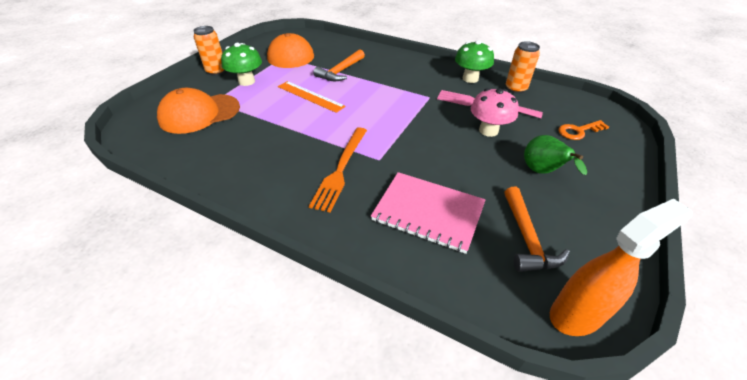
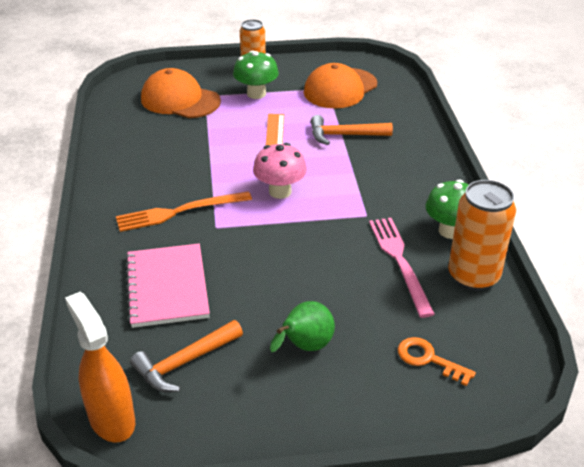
camera: 55 degrees right, 5 degrees down
(488, 130) = (345, 283): pink mushroom -> pink mushroom (280, 191)
(515, 89) = (473, 276): orange can -> orange can, size x1.52
(576, 314) = (111, 419): orange spray bottle -> orange spray bottle turned 150 degrees counterclockwise

